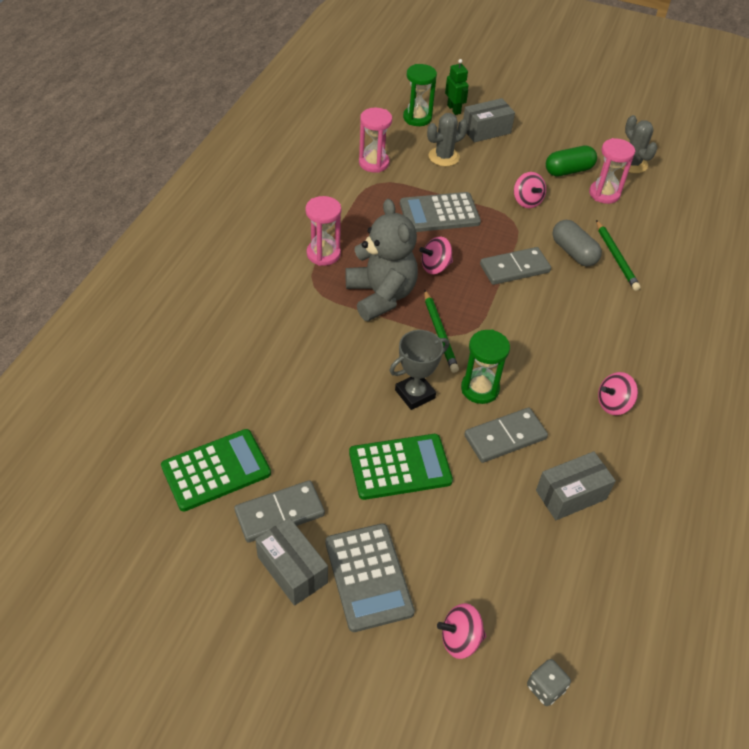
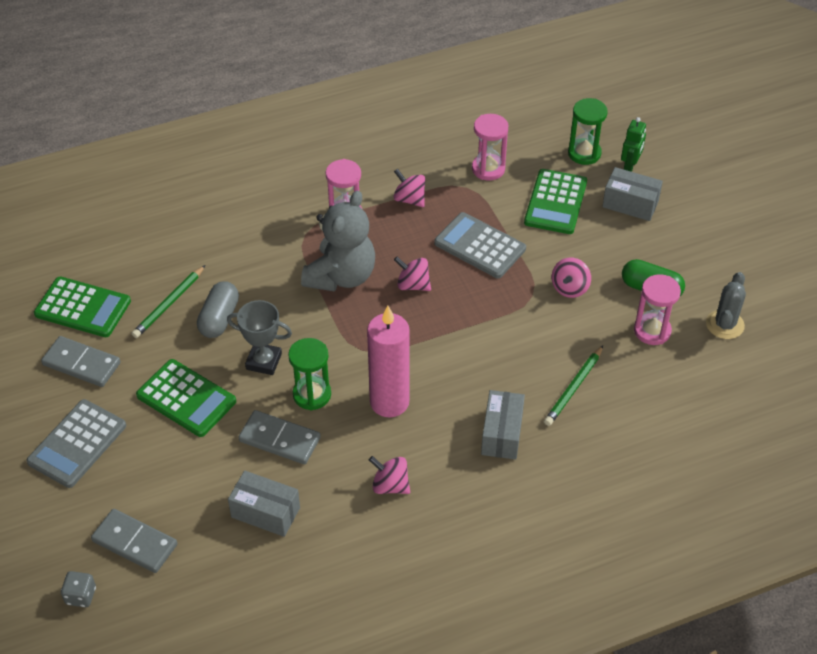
camera: 50 degrees right, 0 degrees up
(292, 570) = (44, 401): grey box -> grey box (501, 434)
(440, 333) = (342, 335): green pencil -> green pencil (169, 304)
(444, 157) = (555, 202): grey cactus -> green calculator
(460, 639) = (75, 525): pink spinning top -> pink spinning top (409, 199)
(514, 268) = (473, 332): grey domino -> grey domino (134, 543)
(533, 352) = (389, 402): none -> pink candle
(573, 252) = (542, 357): grey capsule -> grey capsule (219, 318)

